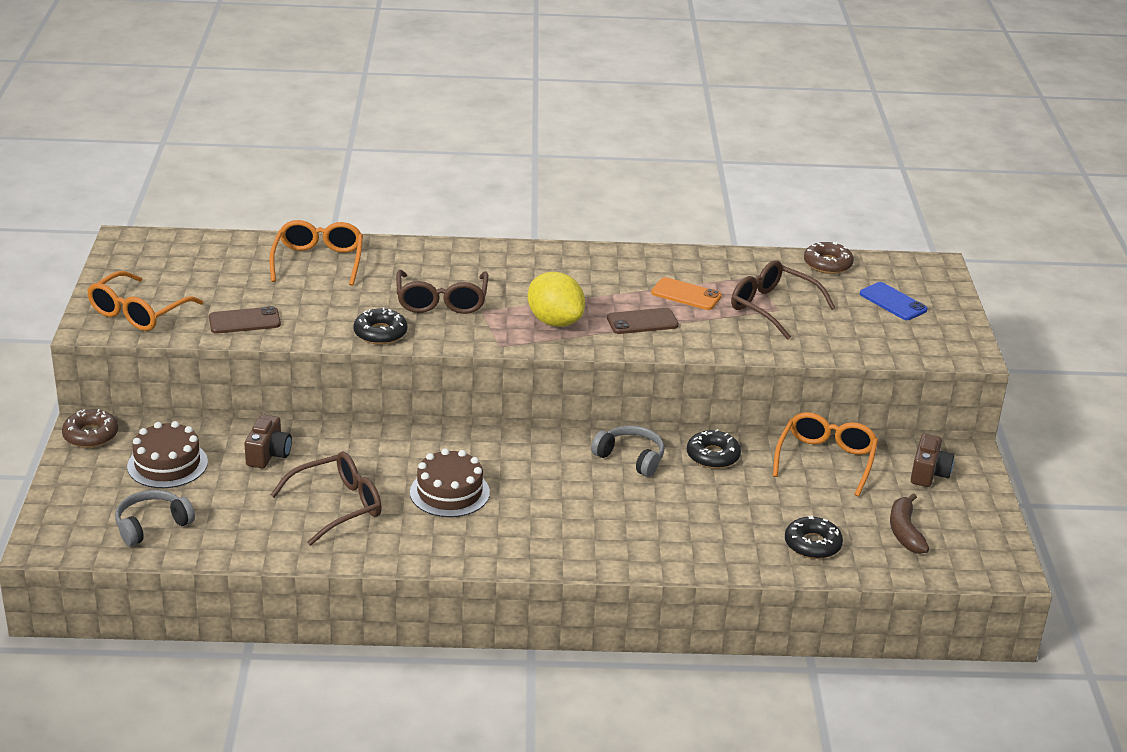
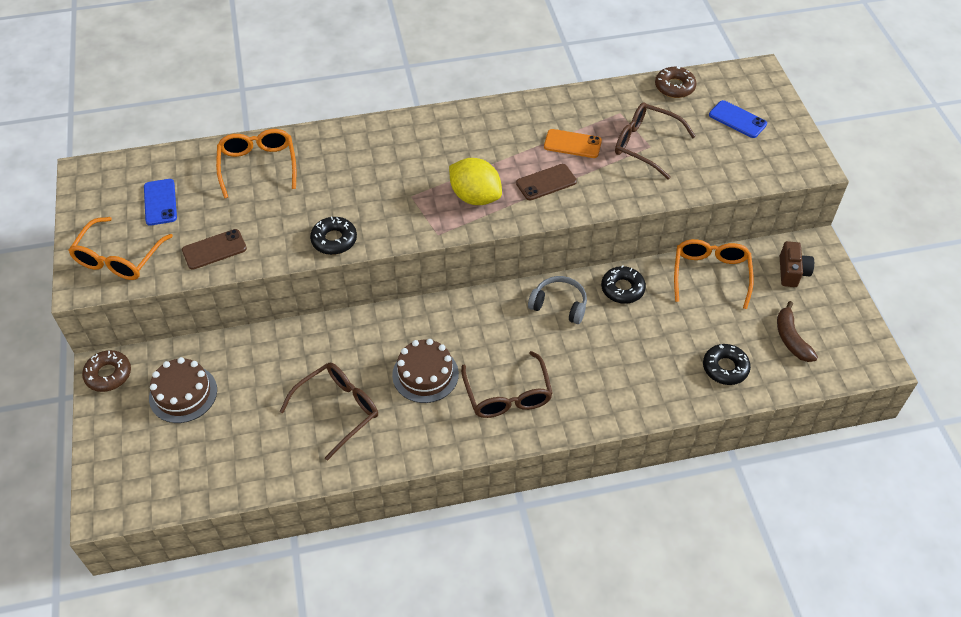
camera: 10 degrees left, 20 degrees up
(152, 525) = (189, 466): grey headphones -> none
(200, 275) = (160, 202): none -> blue phone
(268, 454) = (265, 364): brown camera -> none
(441, 301) = (375, 192): brown glasses -> brown glasses (507, 395)

